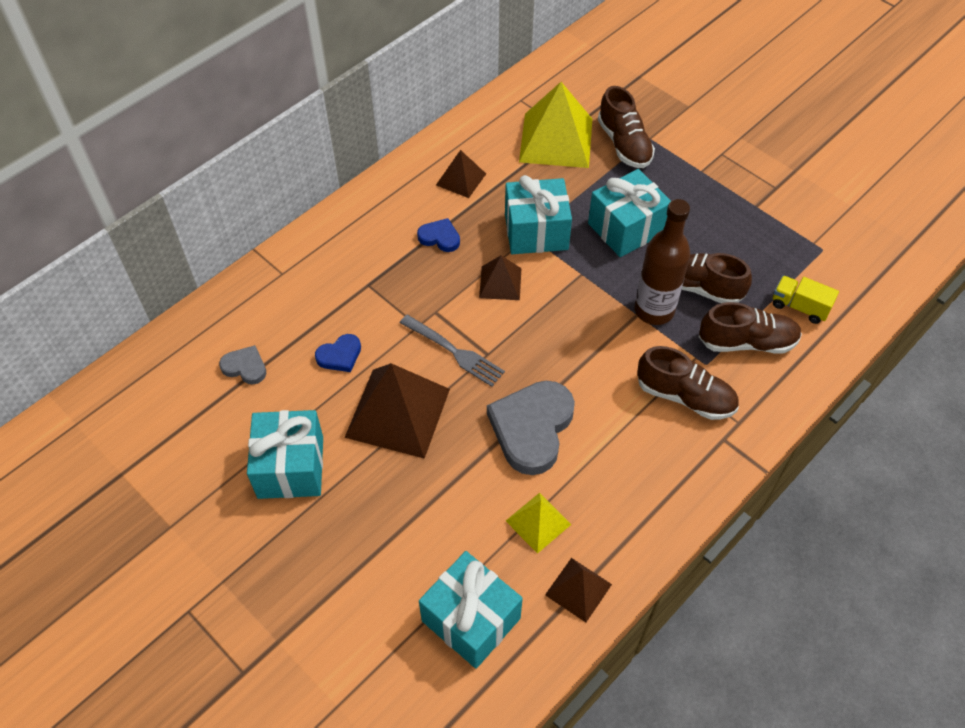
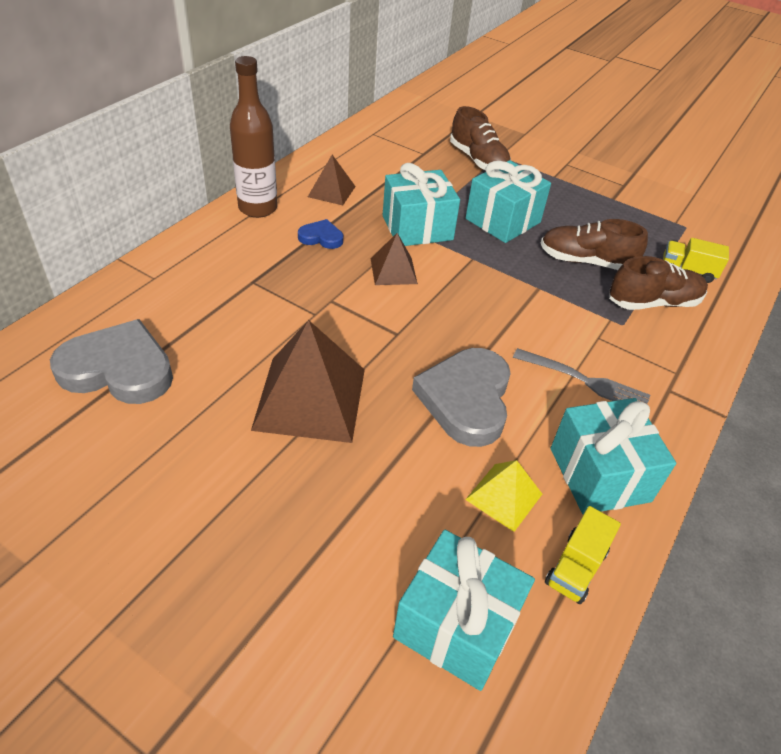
camera: 15 degrees left, 10 degrees down
(245, 367) = (118, 369): grey heart -> grey heart, size x2.03
(291, 467) = (188, 470): turquoise gift -> turquoise gift (599, 474)
(340, 355) = (232, 348): blue heart -> none
(454, 352) = (361, 334): grey fork -> grey fork (585, 381)
(556, 140) = (414, 159): yellow pyramid -> none
(578, 589) = (576, 567): brown pyramid -> yellow truck
(654, 310) = (554, 283): brown bottle -> brown bottle (258, 208)
(685, 396) = (614, 354): brown shoe -> none

